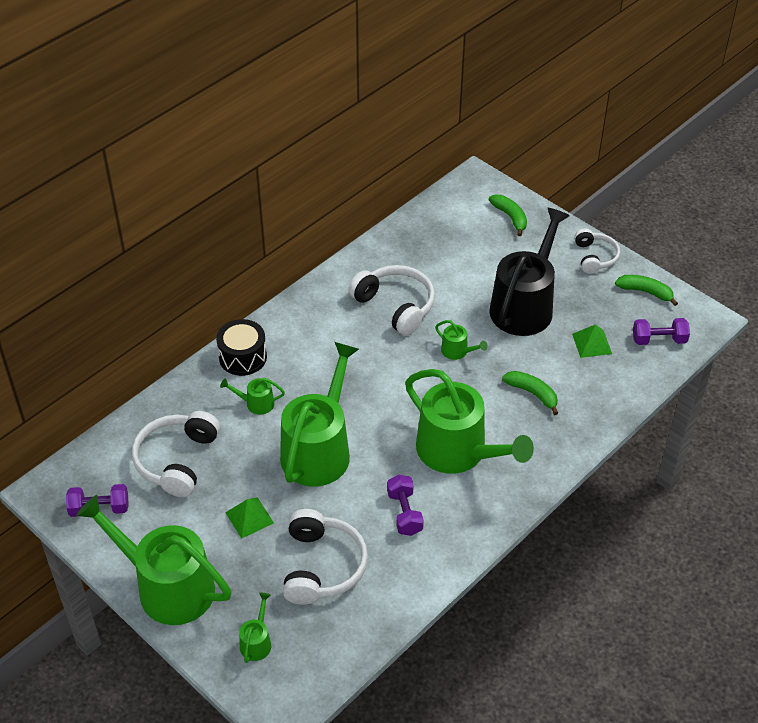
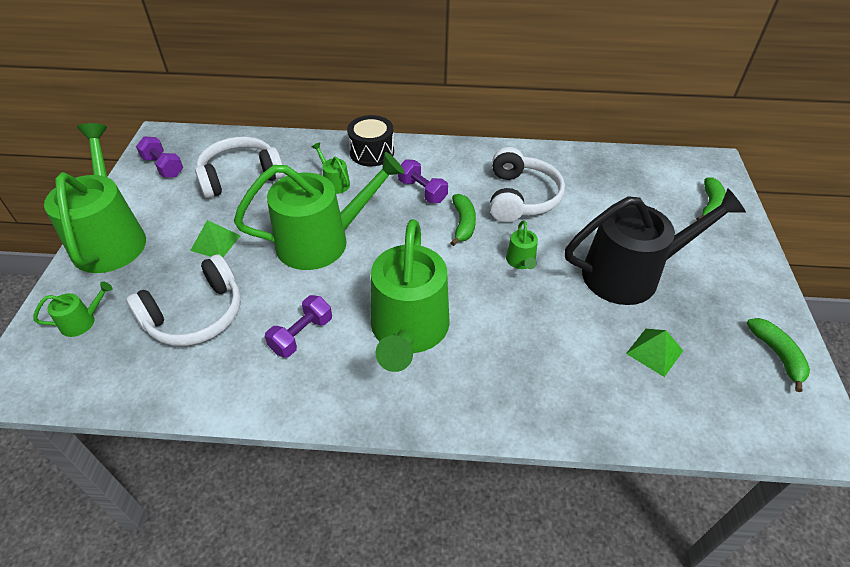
camera: 50 degrees right, 0 degrees up
(532, 393) = (537, 343): green banana -> green banana (463, 224)
(595, 257) = (757, 288): white headphones -> none
(659, 340) = (736, 407): purple dumbbell -> purple dumbbell (422, 191)

